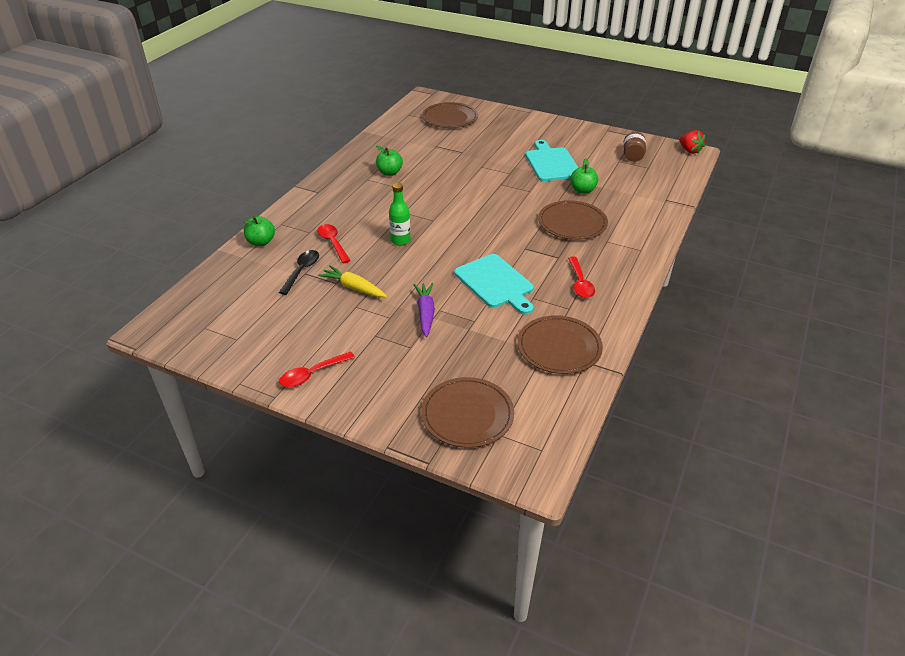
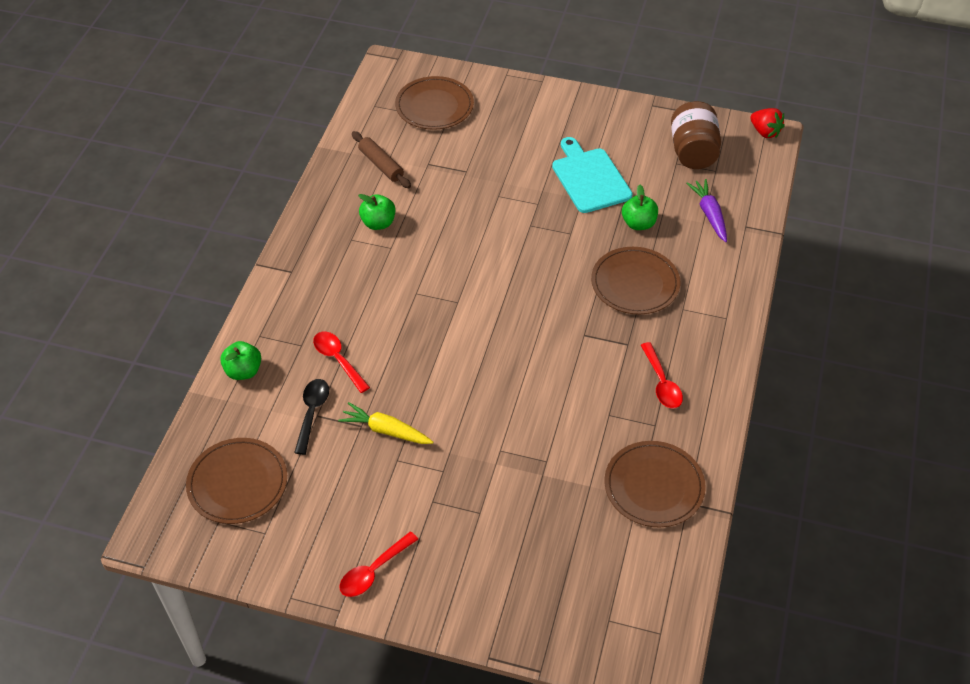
camera: 10 degrees left, 10 degrees up
(400, 240) = (424, 343): green bottle -> none
(402, 143) = (381, 165): none -> brown rolling pin
(425, 313) = (485, 458): purple carrot -> purple carrot (709, 214)
(467, 415) = (568, 599): brown plate -> brown plate (237, 483)
(495, 283) = (559, 397): turquoise cutting board -> none
(632, 156) = (693, 152): brown jar -> brown jar, size x1.58

